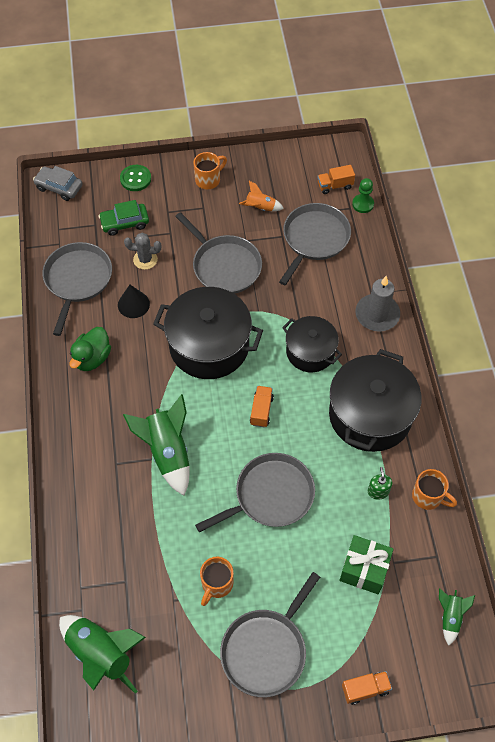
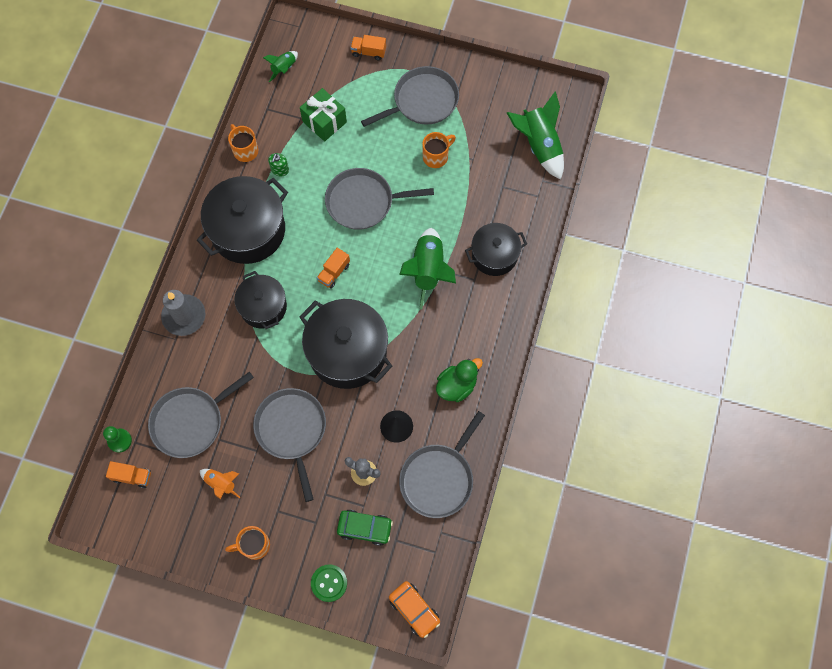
camera: 155 degrees left, 10 degrees up
(59, 187) = (414, 610): grey car -> orange car
(104, 498) = (494, 255): none -> black pot

